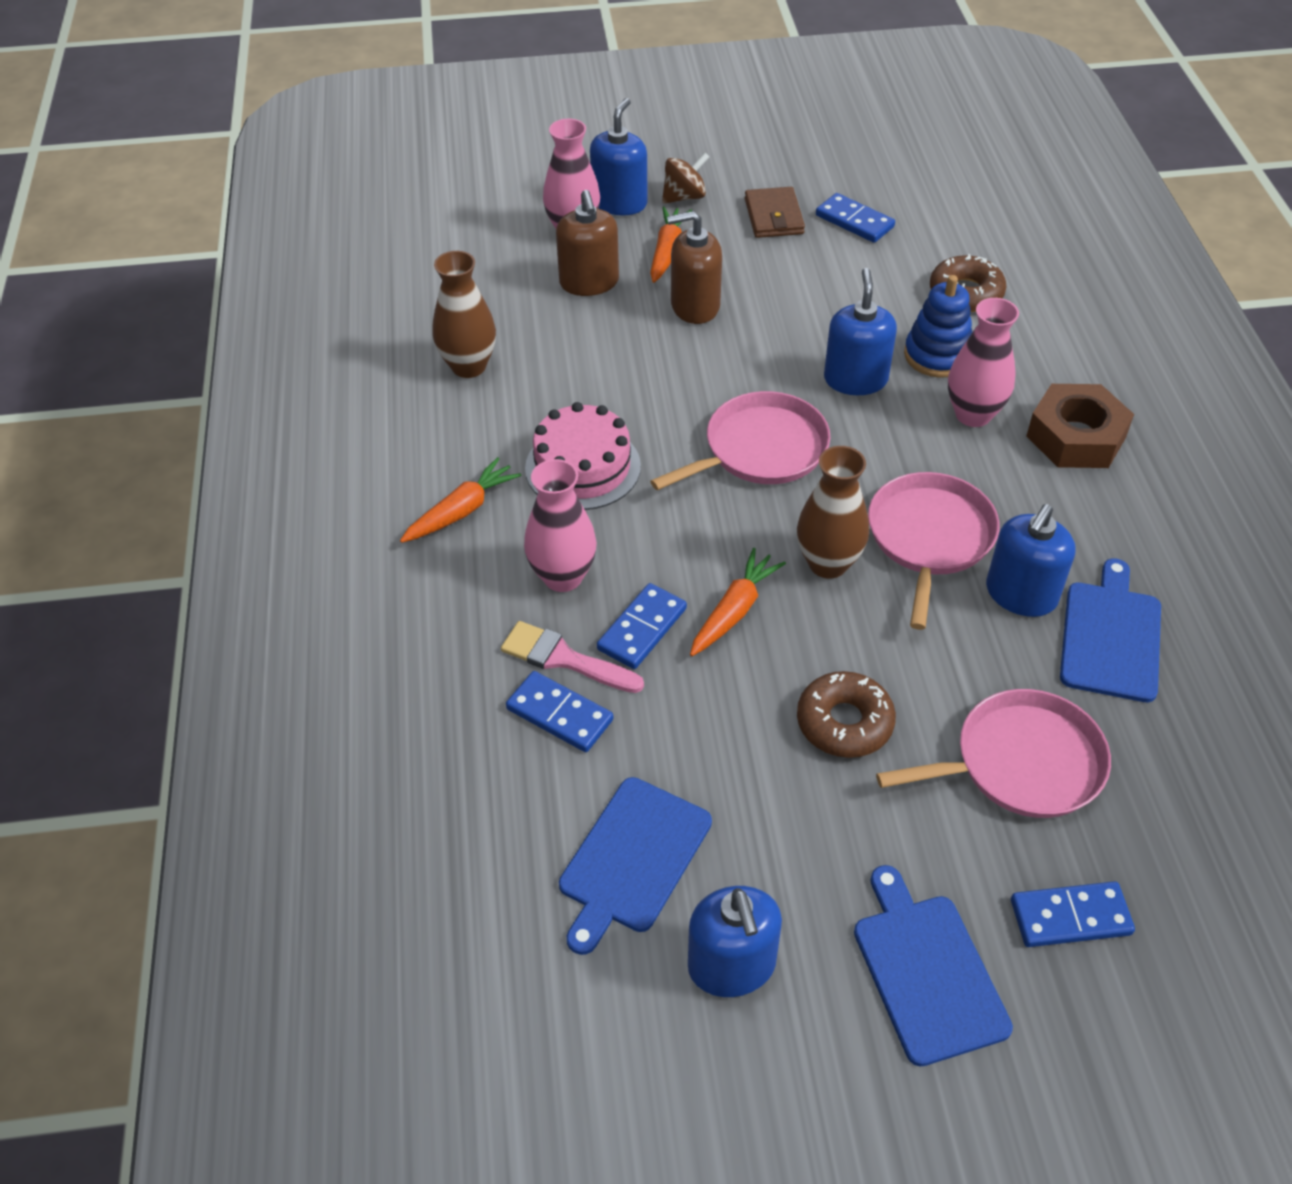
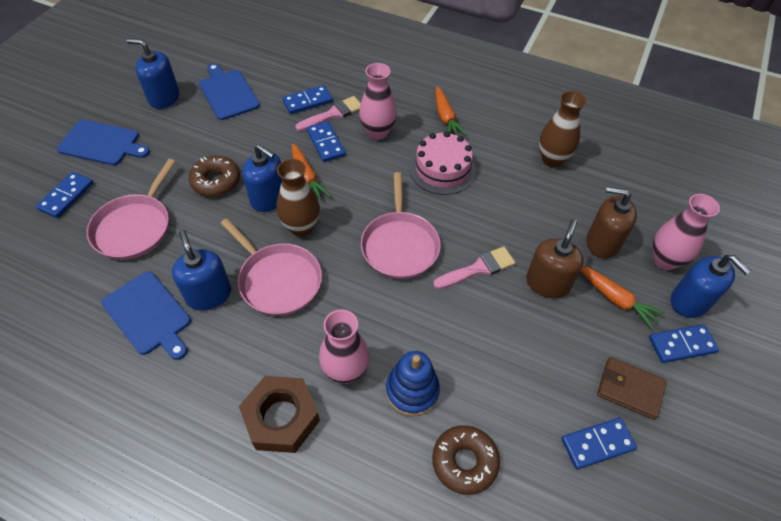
camera: 120 degrees right, 5 degrees up
(684, 197) = (681, 345): brown spinning top -> blue domino
(728, 367) = (478, 268): none -> pink brush
(855, 379) = (423, 327): blue soap dispenser -> blue soap dispenser (269, 198)

